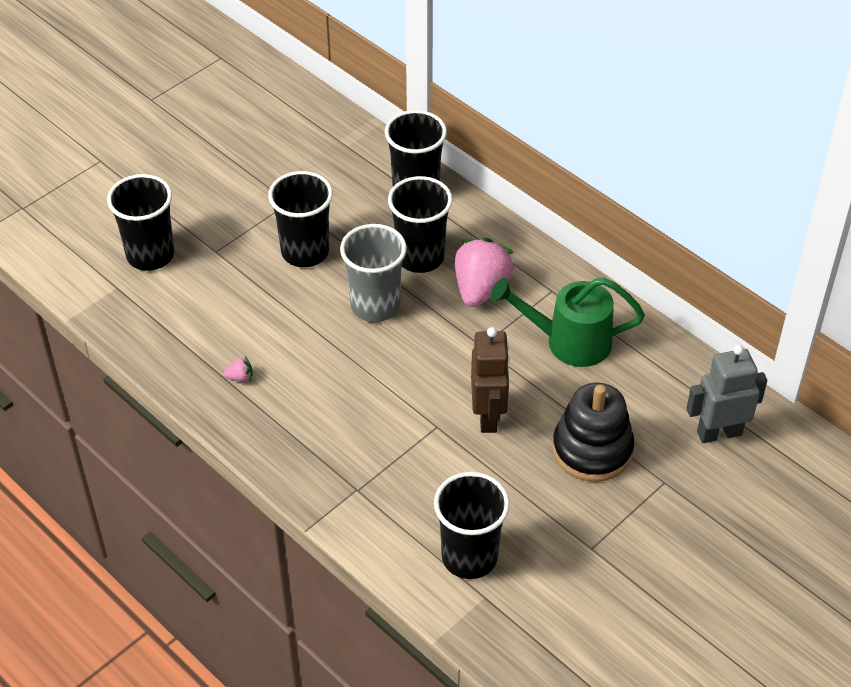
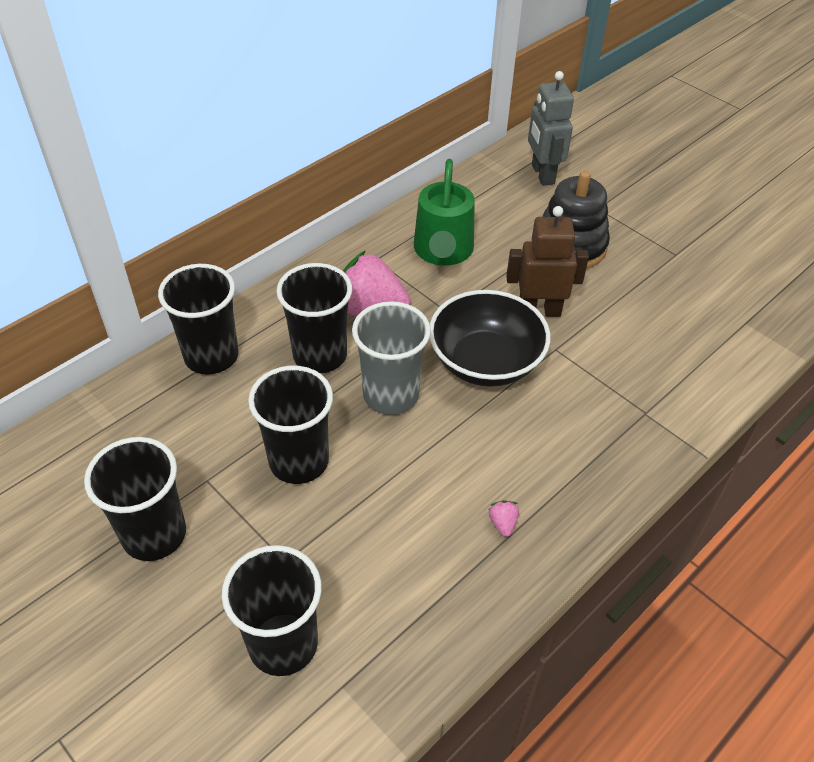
camera: 90 degrees left, 0 degrees up
(417, 372) = (485, 362): none -> black bowl
(469, 557) = (706, 331): black cup -> black cup (154, 534)

